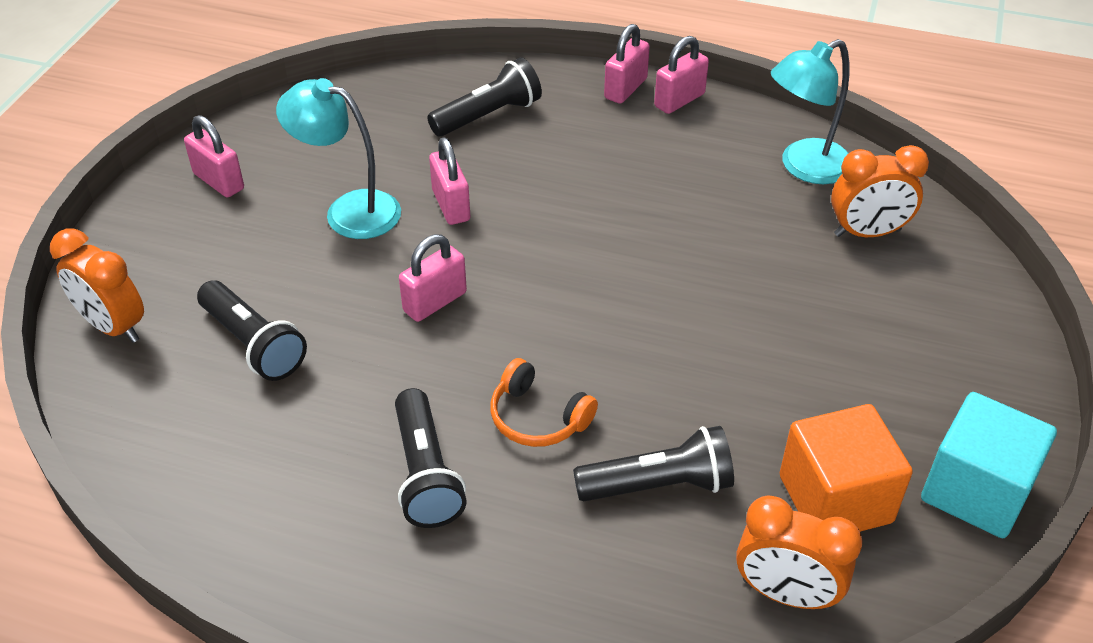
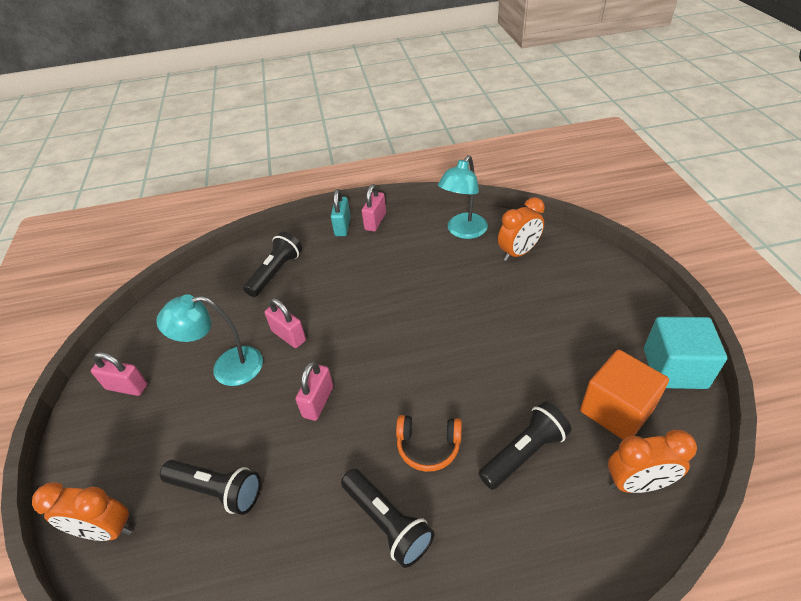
camera: 25 degrees left, 0 degrees up
(625, 89) = (342, 226): pink padlock -> turquoise padlock

